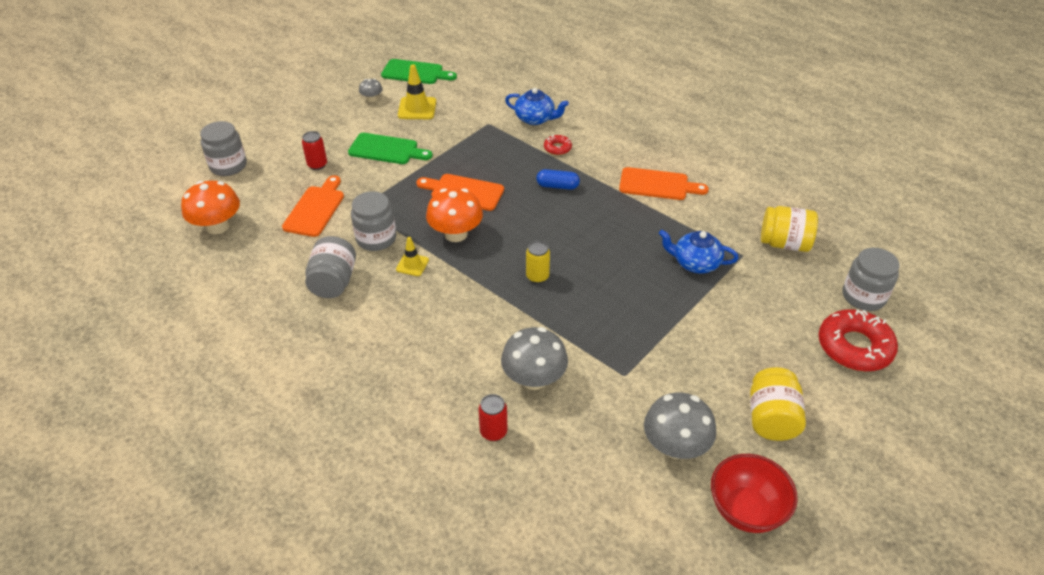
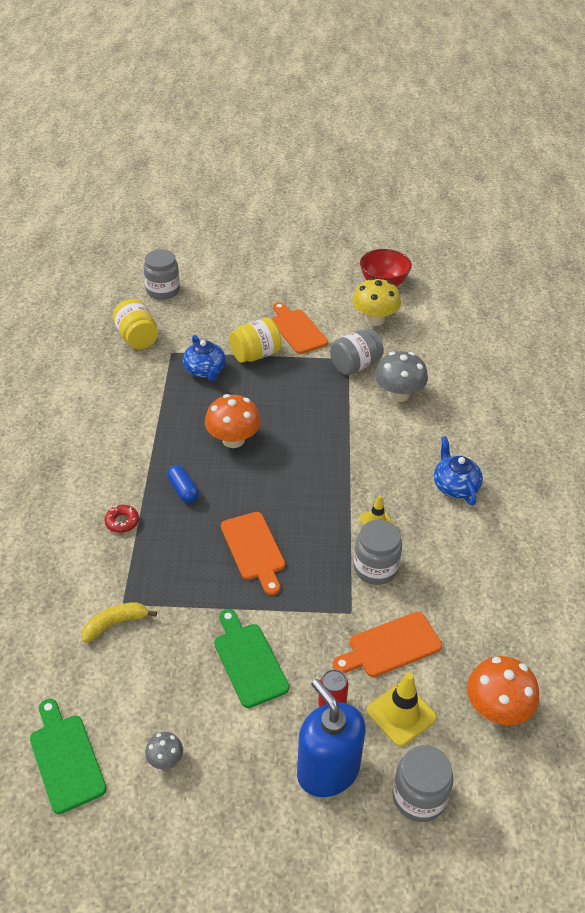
camera: 130 degrees left, 0 degrees up
(288, 144) = (328, 771): none -> blue soap dispenser
(333, 282) = (449, 558): grey jar -> grey jar (355, 365)
(417, 108) = (147, 692): yellow traffic cone -> yellow traffic cone (401, 714)
(456, 234) = (313, 518): orange mushroom -> orange mushroom (233, 440)
(477, 115) = (115, 624): none -> yellow banana
(493, 432) = (456, 390): red can -> none
(535, 119) = (81, 568): blue teapot -> blue teapot (455, 486)
(537, 277) = (307, 442): yellow can -> none
(657, 185) = (122, 429): orange cutting board -> orange cutting board (297, 330)
(675, 446) = (374, 319): grey mushroom -> yellow mushroom
(771, 418) = (312, 294): yellow jar -> yellow jar (255, 355)
(854, 347) = (217, 282): red donut -> none

